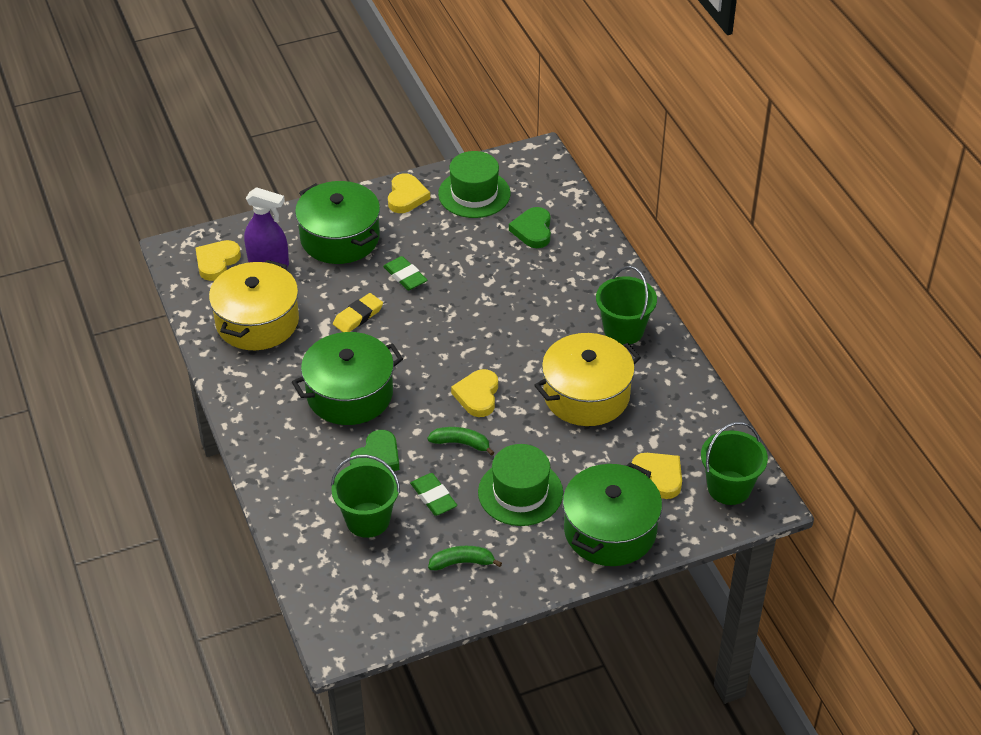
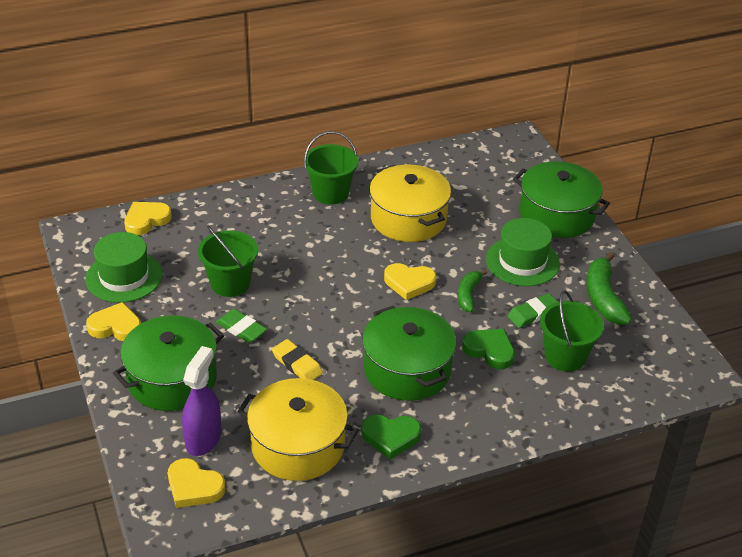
camera: 90 degrees left, 5 degrees down
(405, 276) = (241, 329): green eraser -> green eraser turned 75 degrees clockwise
(462, 562) = (603, 298): green banana -> green banana, size x1.60
(533, 230) = (189, 239): green heart -> green heart (391, 437)
(659, 476) = (497, 186): yellow heart -> yellow heart (146, 220)
(729, 487) = (506, 154): green bucket -> green bucket (230, 283)

